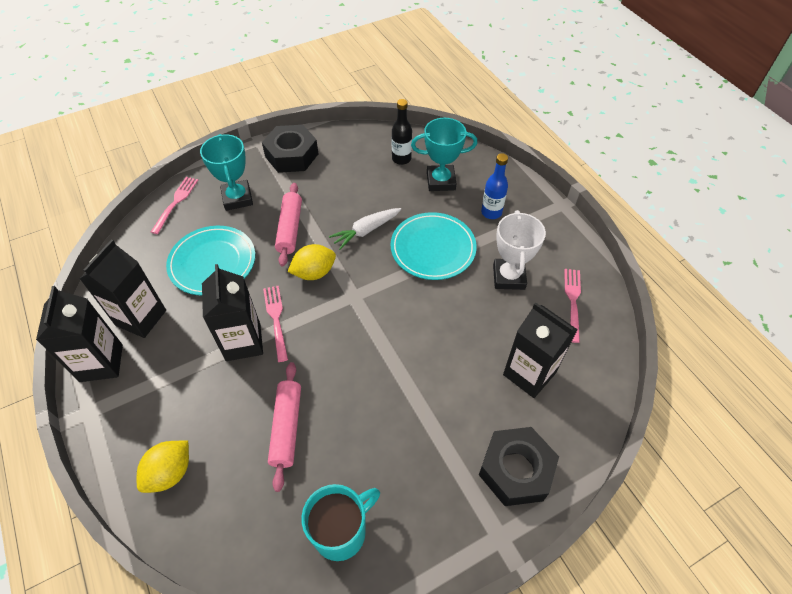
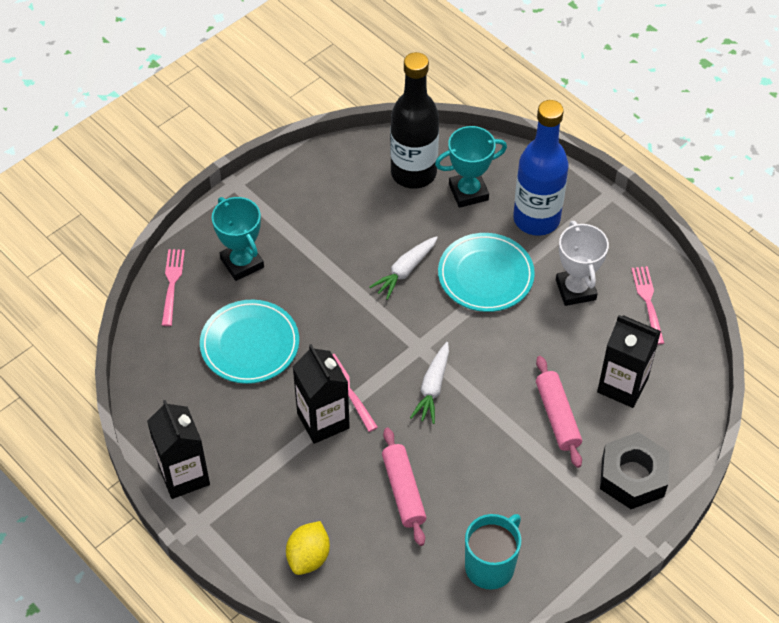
camera: 15 degrees left, 0 degrees up
(141, 318) = (201, 421): black carton -> none
(290, 229) = (319, 287): pink rolling pin -> pink rolling pin (557, 416)
(292, 155) = (282, 195): black nut -> none
(314, 272) = (367, 331): yellow lemon -> none
(351, 335) = (432, 388): none -> white carrot
(401, 159) = (413, 173): black bottle -> black bottle, size x1.96
(491, 212) = (536, 219): blue bottle -> blue bottle, size x1.96

